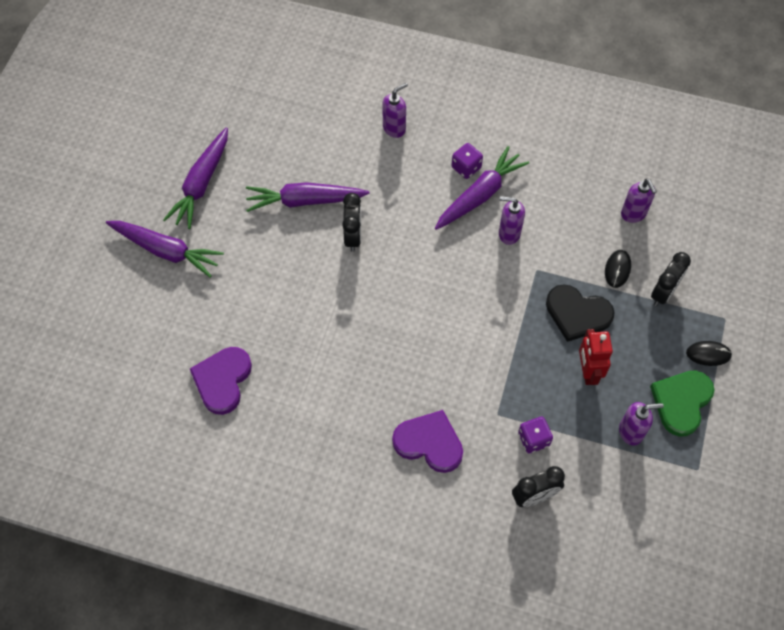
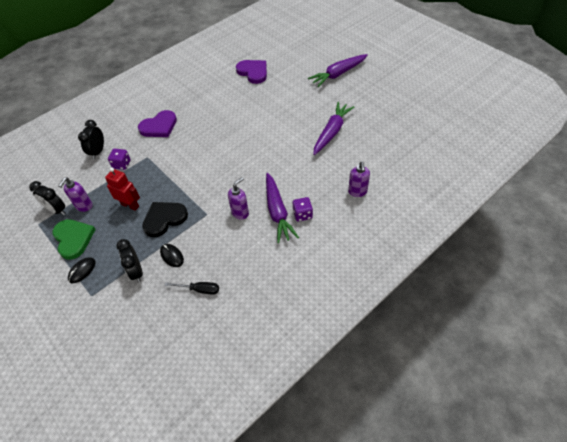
camera: 125 degrees right, 10 degrees down
(201, 184) = (372, 97): purple carrot -> none
(353, 236) = (293, 143): black clock -> black clock (56, 210)
(633, 214) = (199, 289): purple soap dispenser -> black screwdriver

